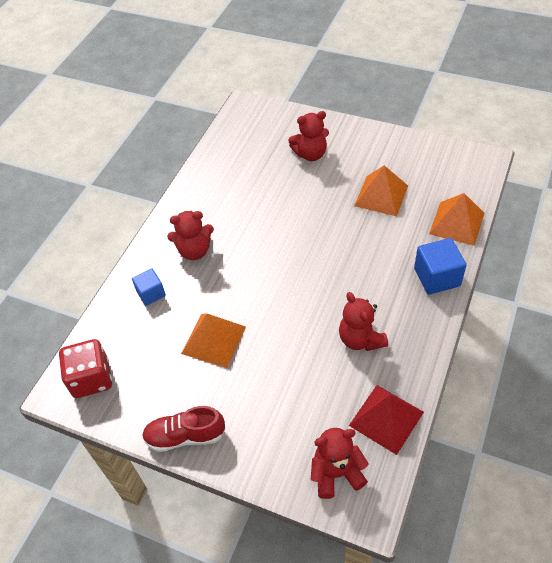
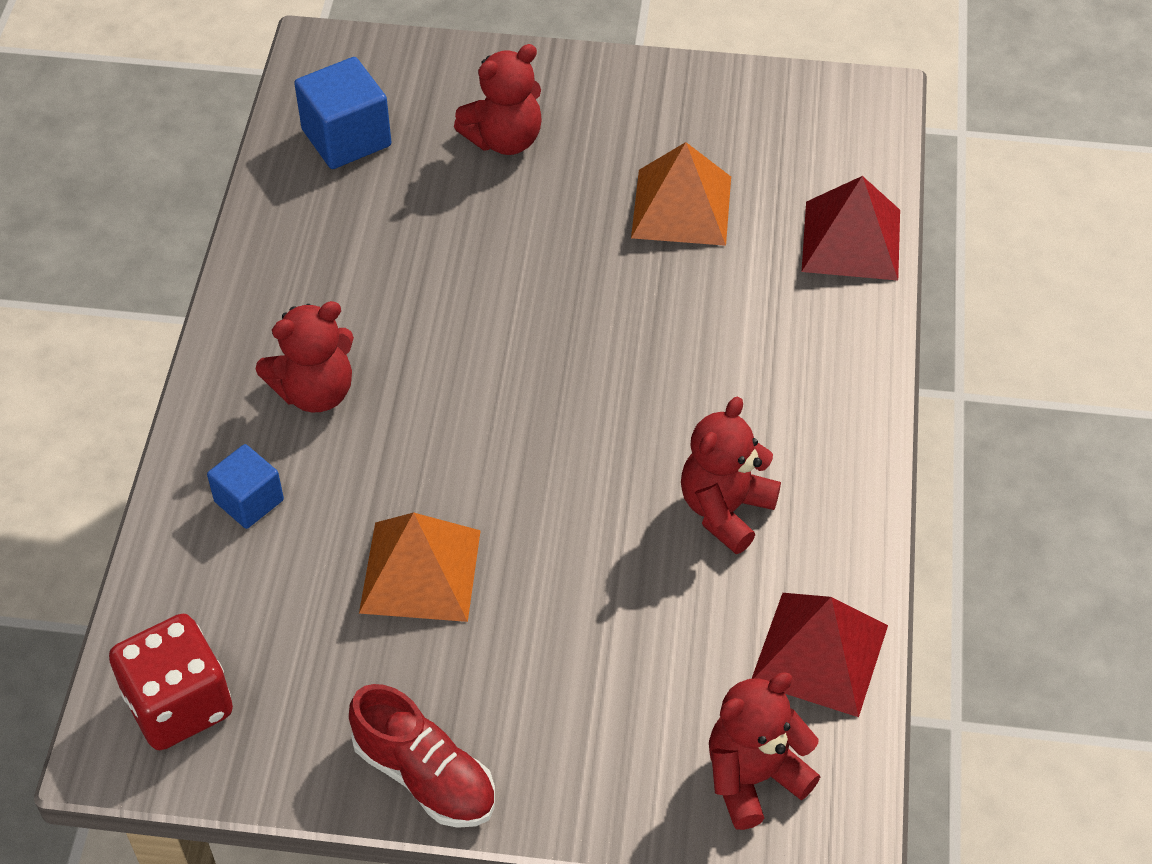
camera: 20 degrees left, 0 degrees up
(185, 436) = (425, 775): red shoe -> red shoe turned 120 degrees counterclockwise
(360, 339) = (725, 510): red teddy bear -> red teddy bear turned 75 degrees clockwise
(437, 277) = (841, 357): blue cube -> blue cube (346, 138)
(456, 223) = (851, 240): orange pyramid -> red pyramid

